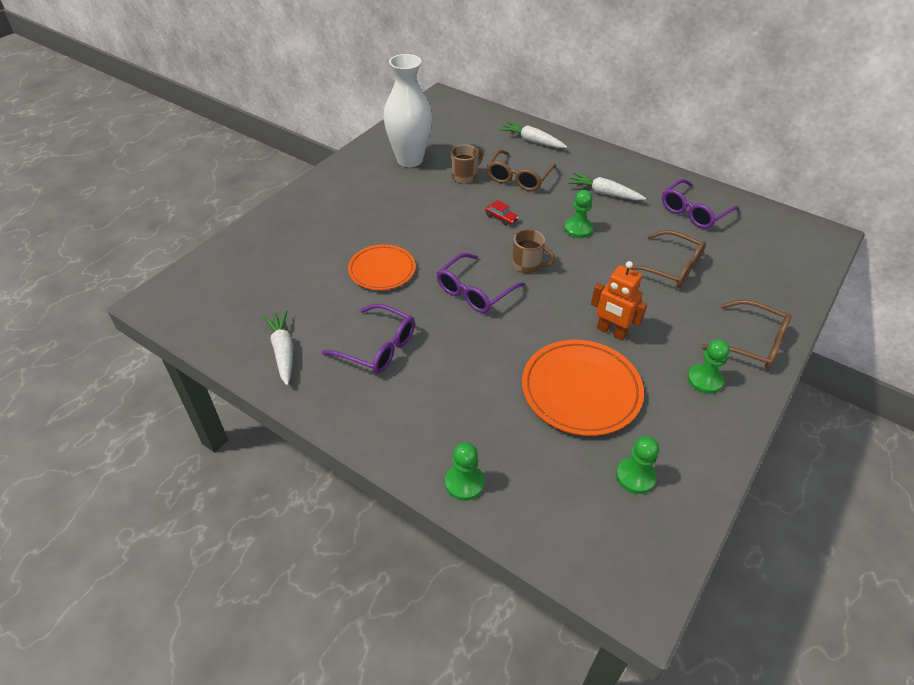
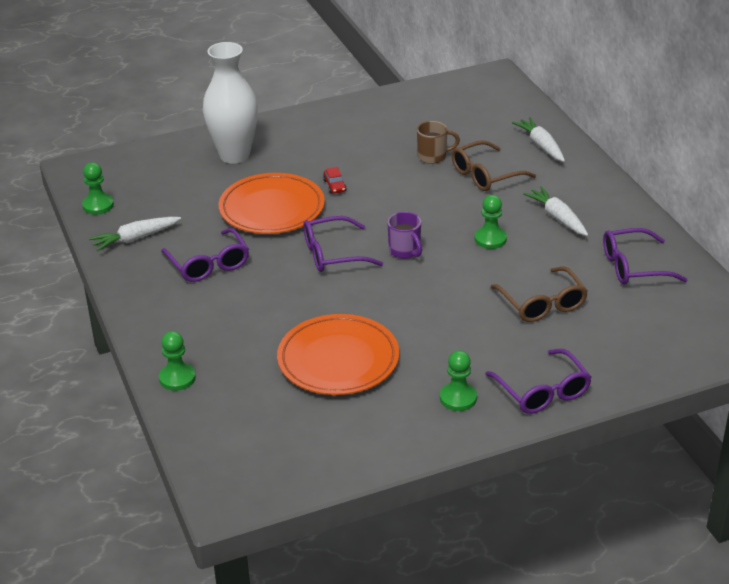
camera: 35 degrees right, 10 degrees down
(283, 351) = (135, 239): white carrot -> white carrot turned 135 degrees counterclockwise
(382, 270) = (272, 209): orange plate -> orange plate, size x1.53
(409, 160) = (396, 124): white vase -> white vase (234, 155)
(501, 217) = (426, 204): red car -> red car (334, 186)
(528, 265) = (405, 251): brown mug -> purple mug
(611, 331) = (418, 330): orange robot -> none
(635, 476) = (312, 433): green pawn -> green pawn (98, 205)
(752, 343) = (542, 391): brown glasses -> purple glasses

